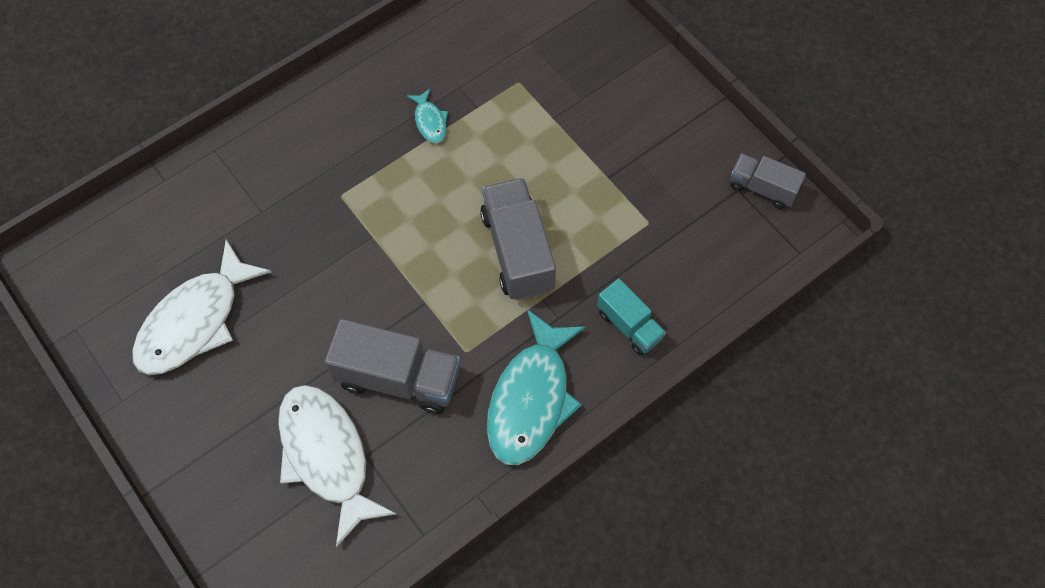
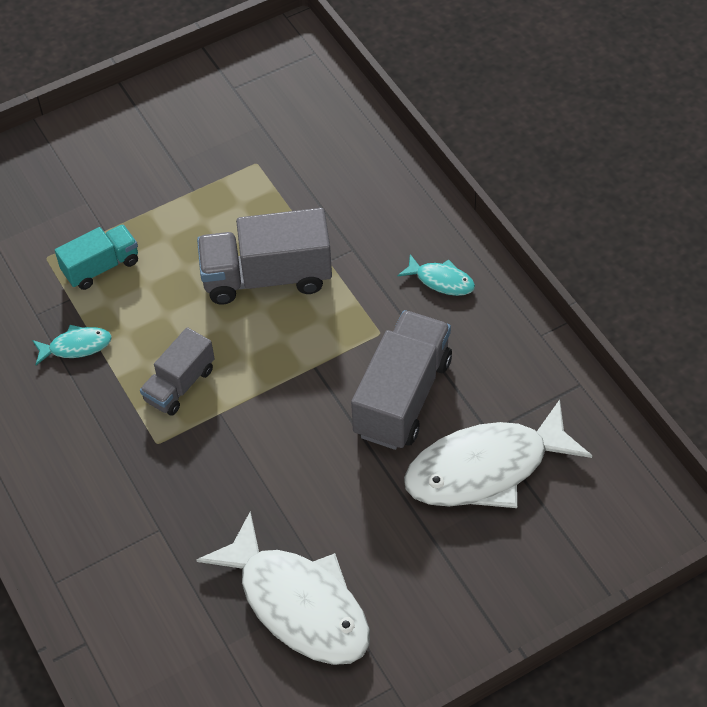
camera: 80 degrees left, 10 degrees down
(531, 398) = (441, 281): turquoise fish -> turquoise fish, size x0.45
(629, 325) = (371, 192): turquoise truck -> turquoise truck (101, 267)
(762, 188) = (236, 69): grey truck -> grey truck (179, 385)

